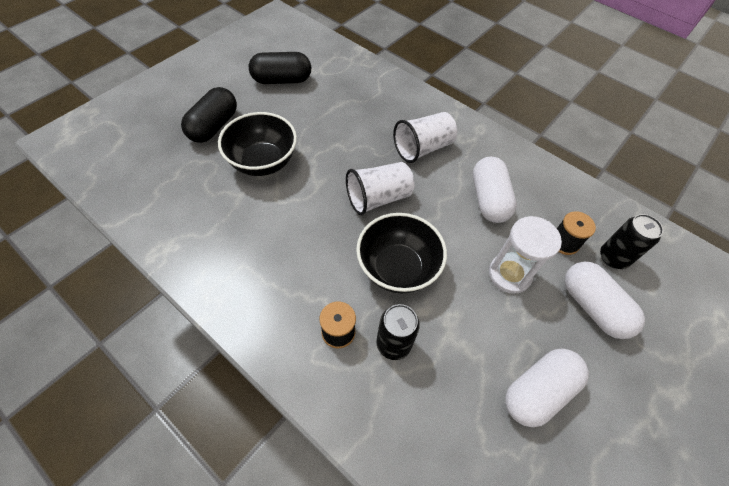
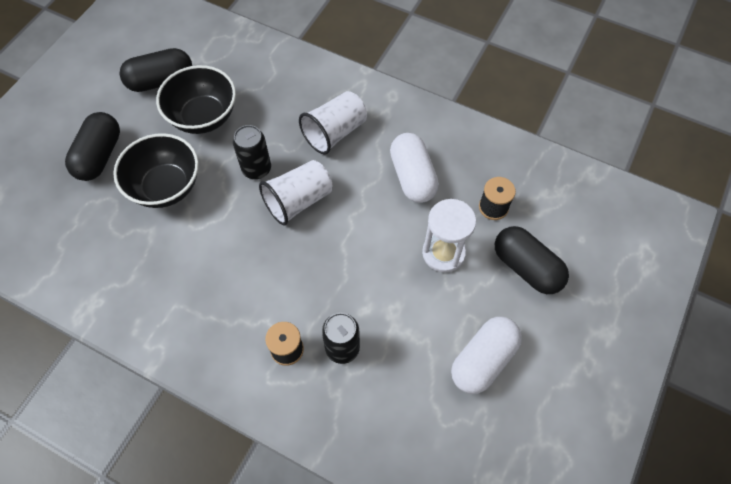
camera: 10 degrees left, 5 degrees up
(397, 268) = (332, 272): black bowl -> black bowl (203, 117)
(593, 307) = (526, 267): white capsule -> black capsule
(613, 257) = (542, 212): black can -> black can (256, 169)

